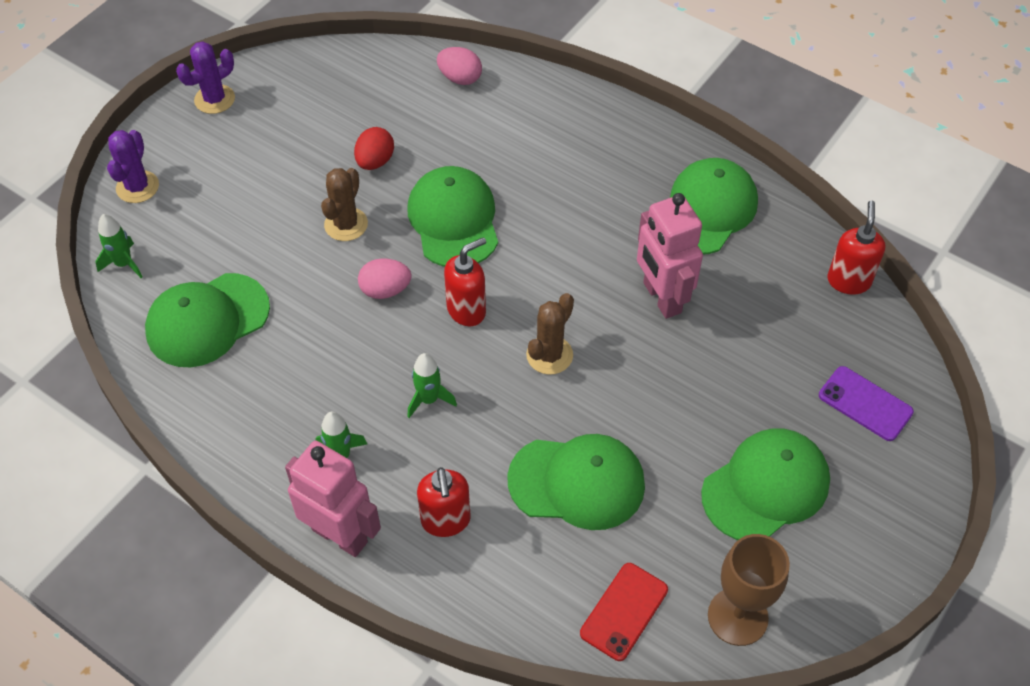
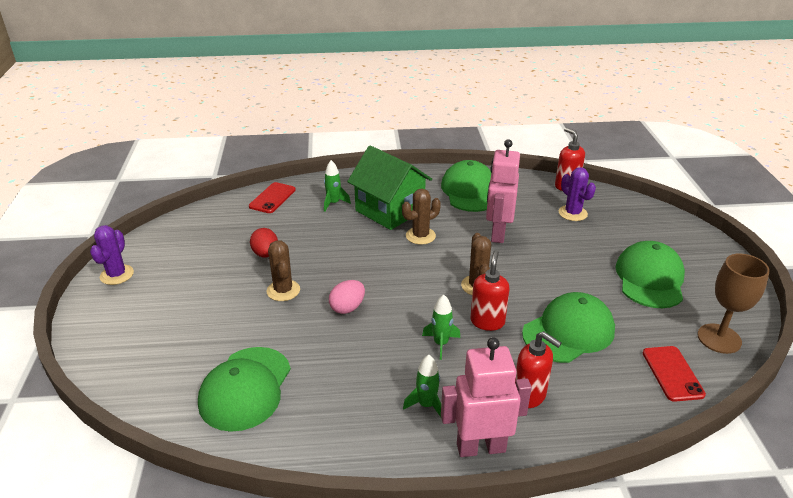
camera: 40 degrees left, 20 degrees down
(124, 264) = (142, 393): green rocket -> green rocket (333, 203)
(137, 187) = (105, 346): purple cactus -> purple cactus (572, 213)
(454, 220) = (347, 257): green cap -> none
(460, 78) = (272, 198): pink egg -> red phone
(467, 310) = (407, 291): red soap dispenser -> red soap dispenser (487, 321)
(565, 242) = (420, 236): none -> brown cactus
(572, 180) = (390, 210): none -> green house
(661, 298) = (497, 233): pink robot -> pink robot turned 75 degrees clockwise
(865, 404) = (638, 224): purple phone -> none

